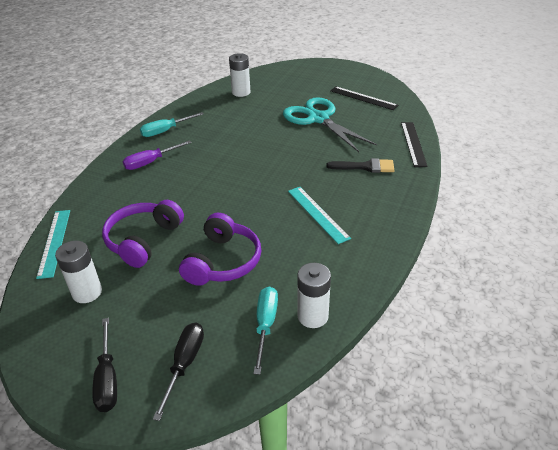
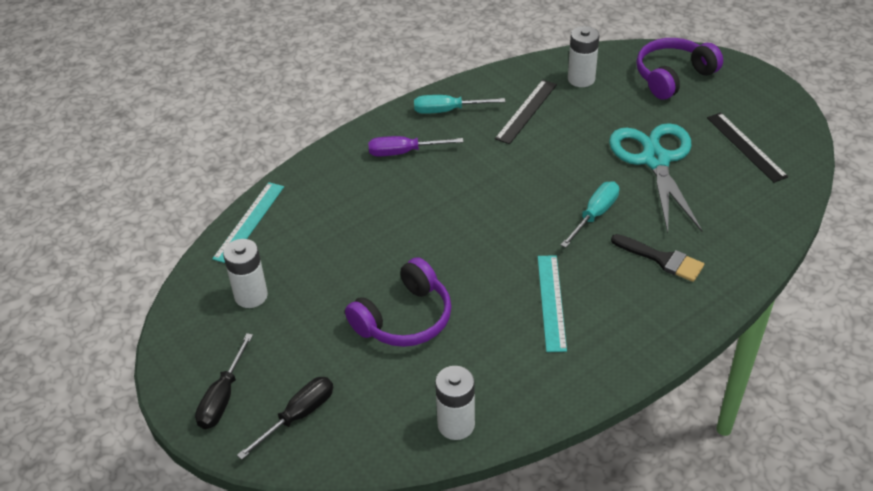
camera: 30 degrees right, 5 degrees up
(143, 240) = (338, 256): purple headphones -> purple headphones (673, 76)
(265, 325) = (401, 412): turquoise screwdriver -> turquoise screwdriver (595, 215)
(413, 143) = (757, 248): black ruler -> black ruler (526, 111)

